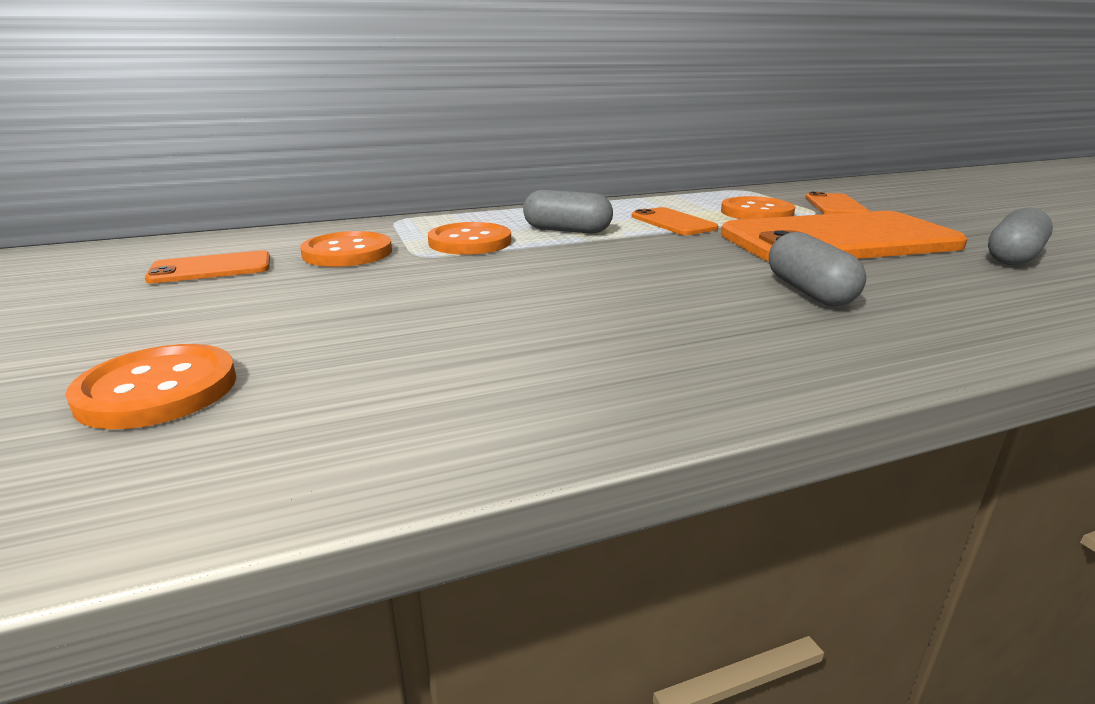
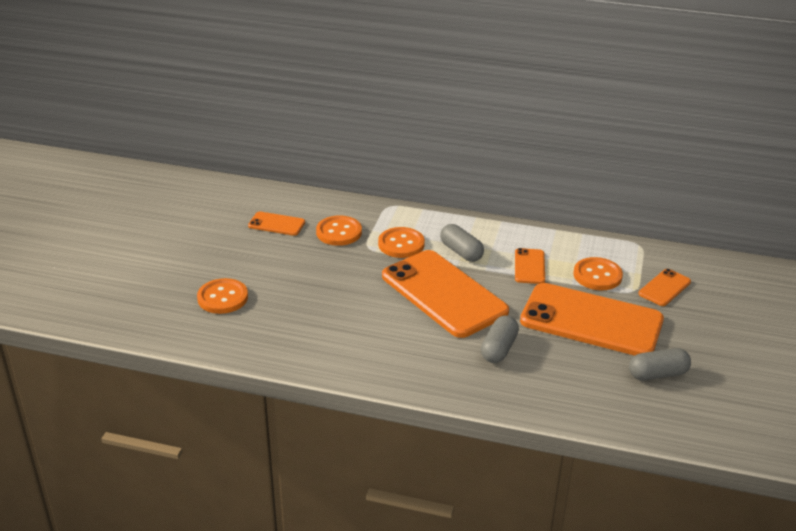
camera: 35 degrees right, 10 degrees up
(618, 266) = (444, 294): none -> orange phone

